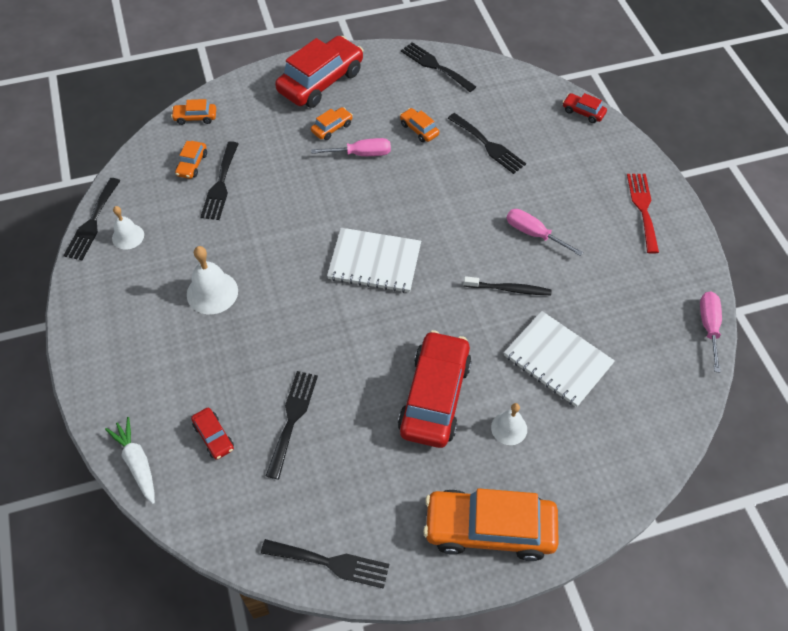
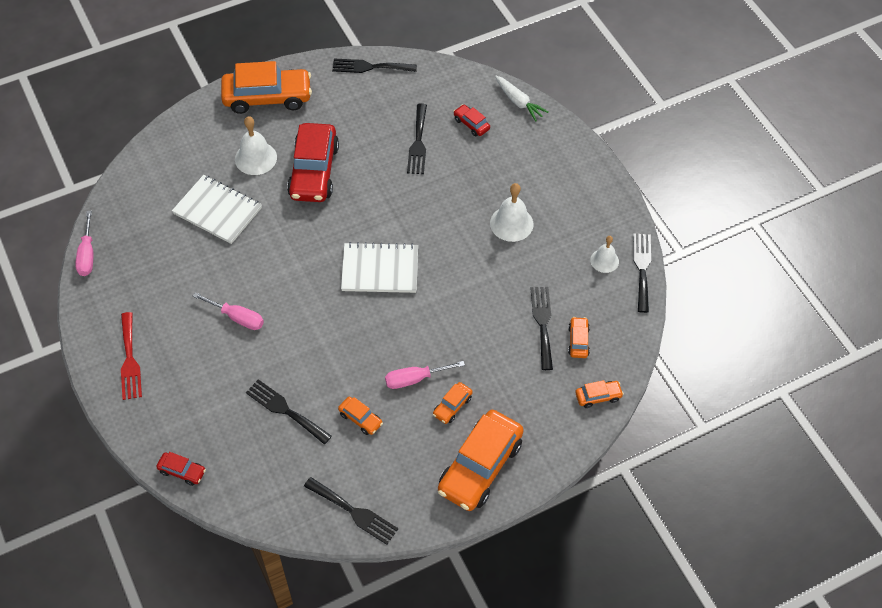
camera: 170 degrees right, 0 degrees up
(321, 81) = (480, 467): red car -> orange car
(508, 289) = (259, 262): black toothbrush -> none
(509, 428) = (255, 158): white bell -> white bell, size x1.55

